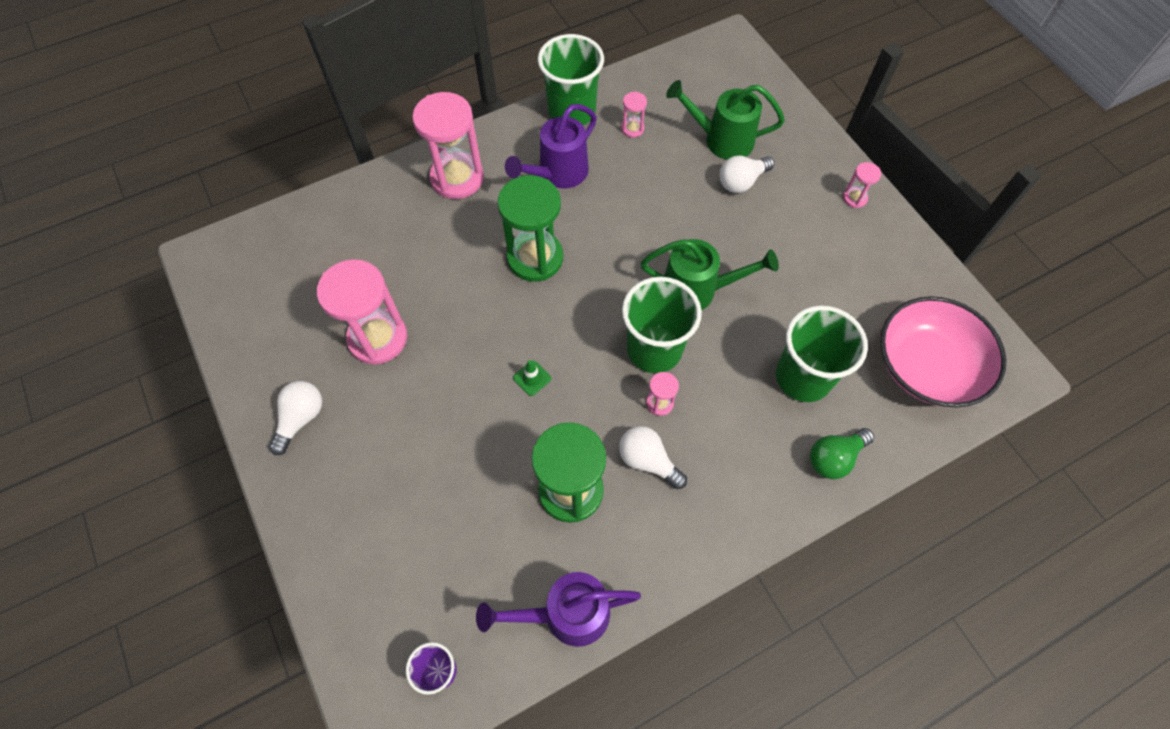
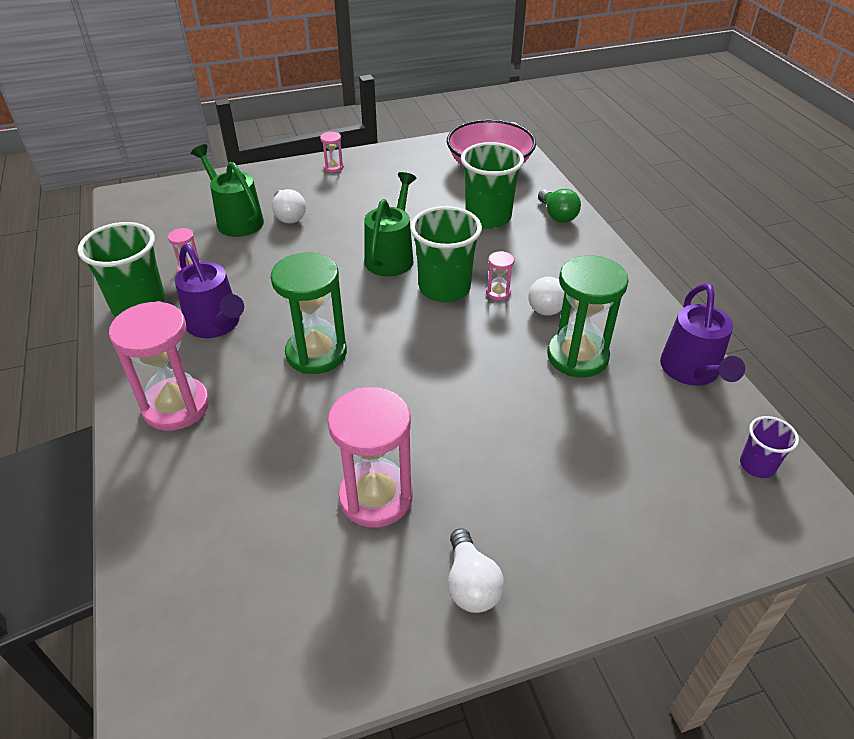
camera: 80 degrees left, 20 degrees down
(301, 418) = (471, 584): white light bulb -> white light bulb turned 135 degrees counterclockwise
(532, 378) = (457, 370): green traffic cone -> none
(721, 139) = (236, 219): green watering can -> green watering can turned 120 degrees clockwise

